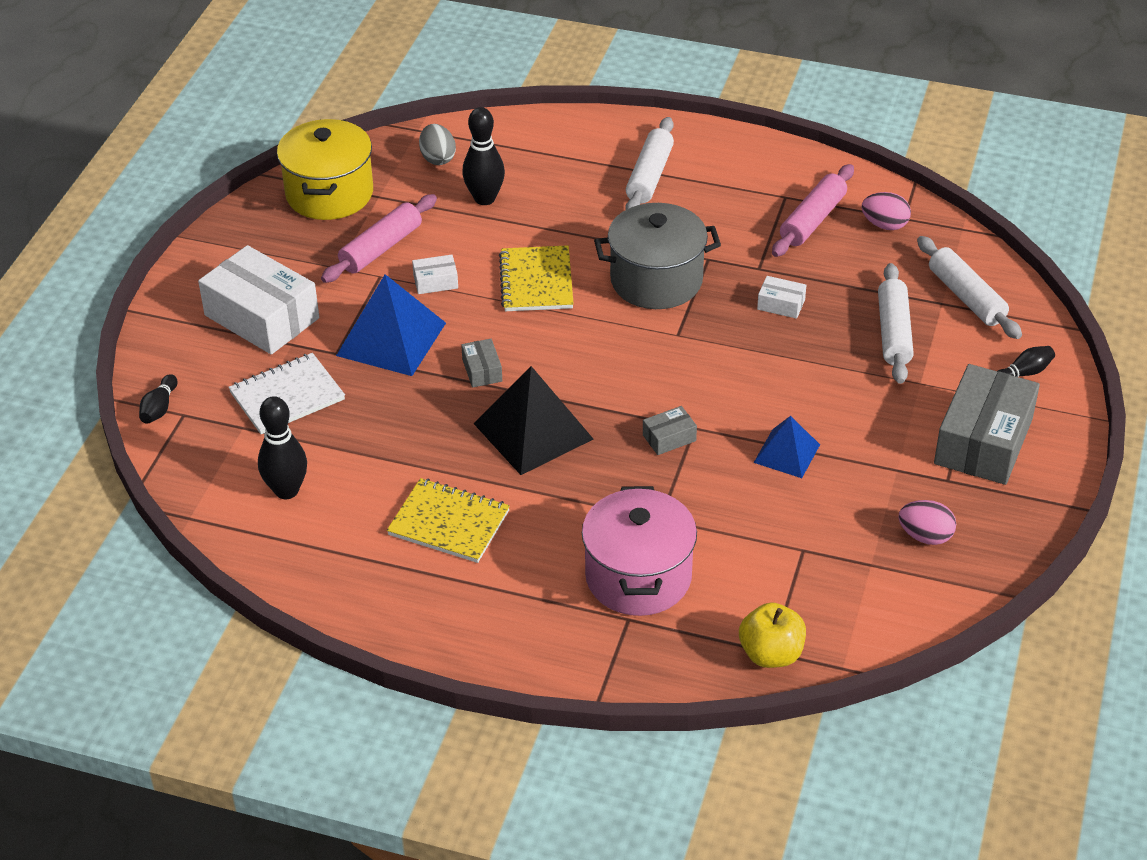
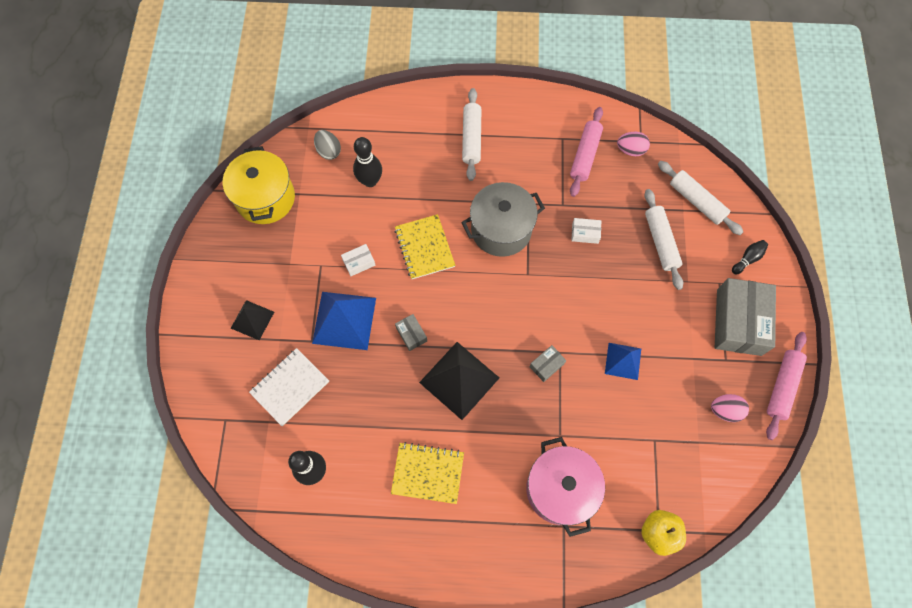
camera: 15 degrees left, 25 degrees up
(159, 408) = (207, 418): black bowling pin -> none
(262, 317) = (252, 320): white box -> black pyramid
(381, 248) = (314, 240): pink rolling pin -> pink rolling pin (782, 387)

